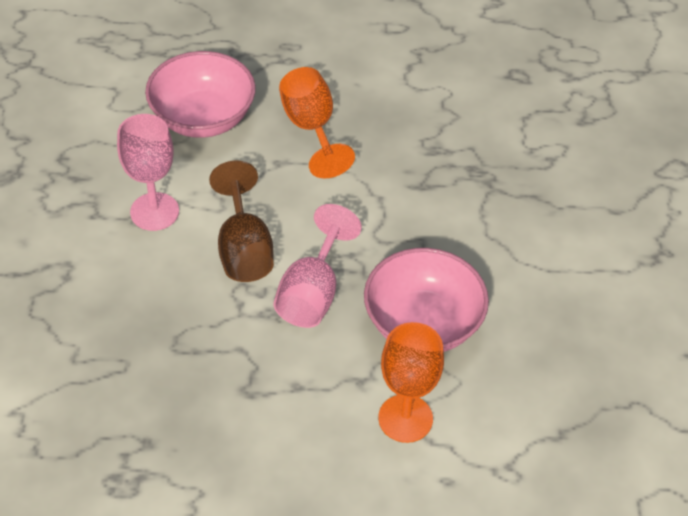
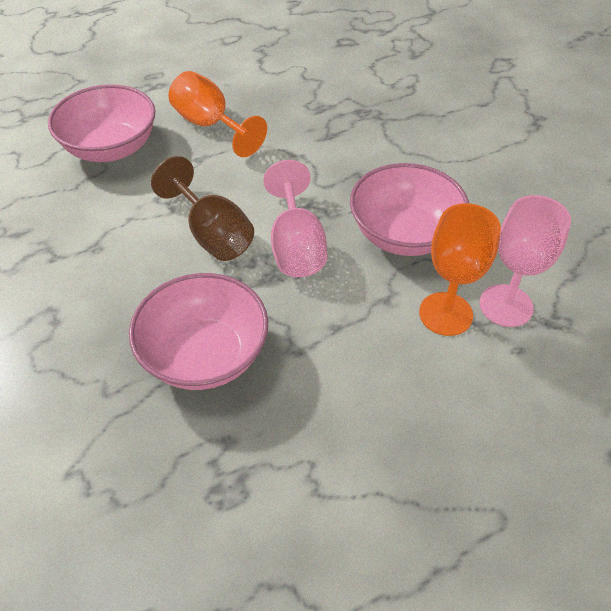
camera: 25 degrees left, 0 degrees up
(154, 212) = (110, 234): pink goblet -> pink goblet (506, 305)
(170, 362) = (205, 355): none -> pink bowl

